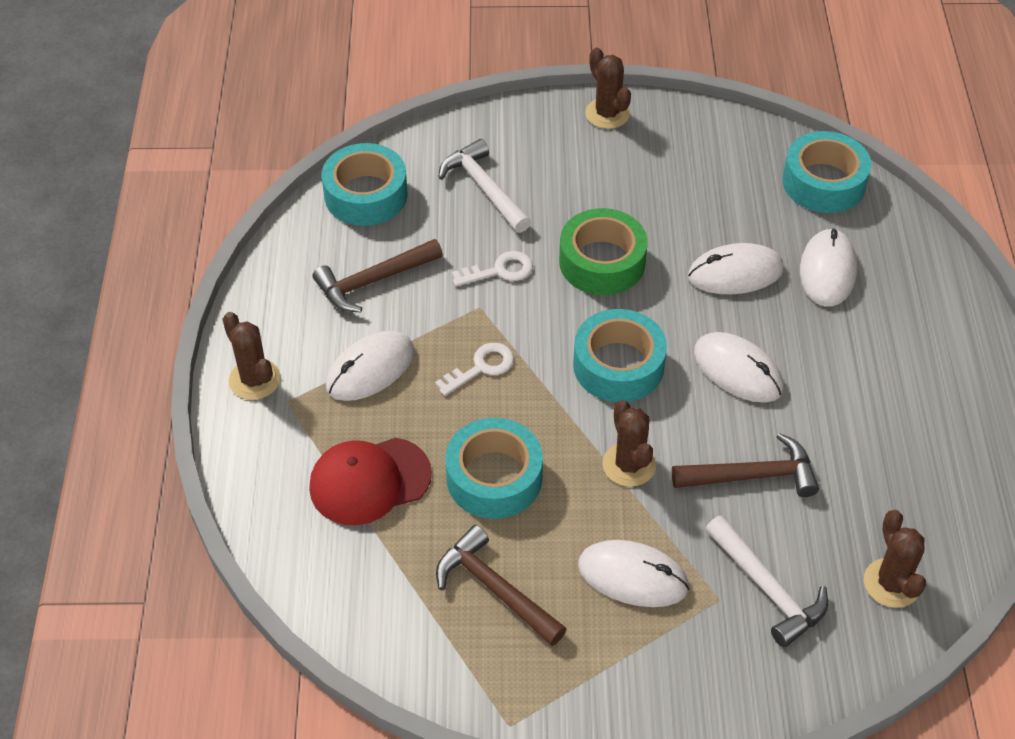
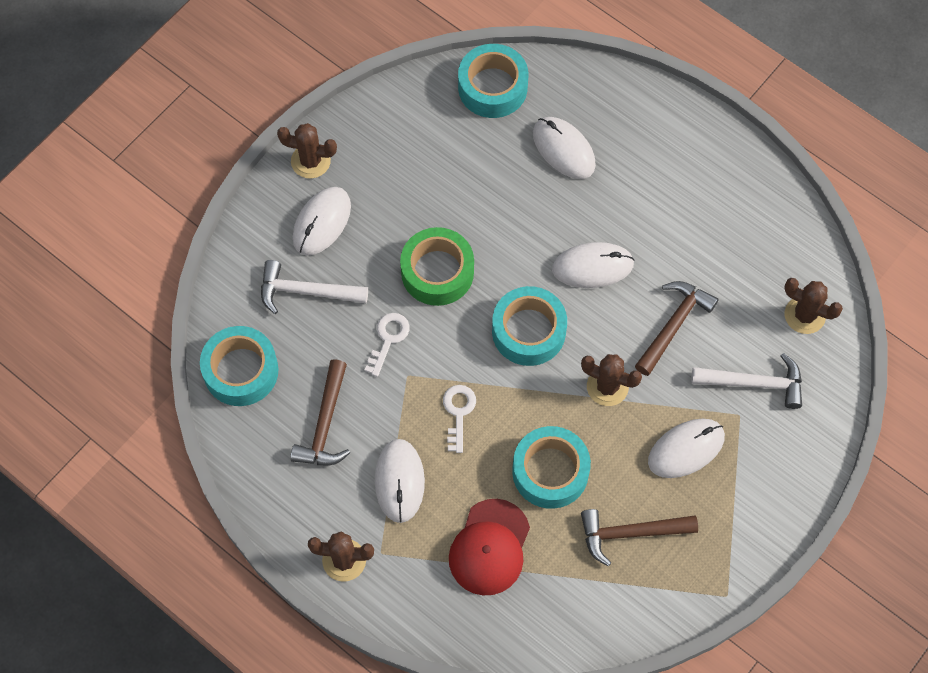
camera: 50 degrees left, 15 degrees up
(735, 273) = (518, 202): white mouse -> white mouse (322, 222)

